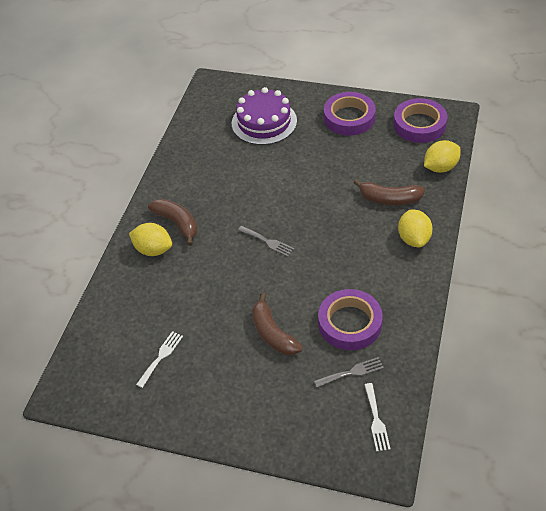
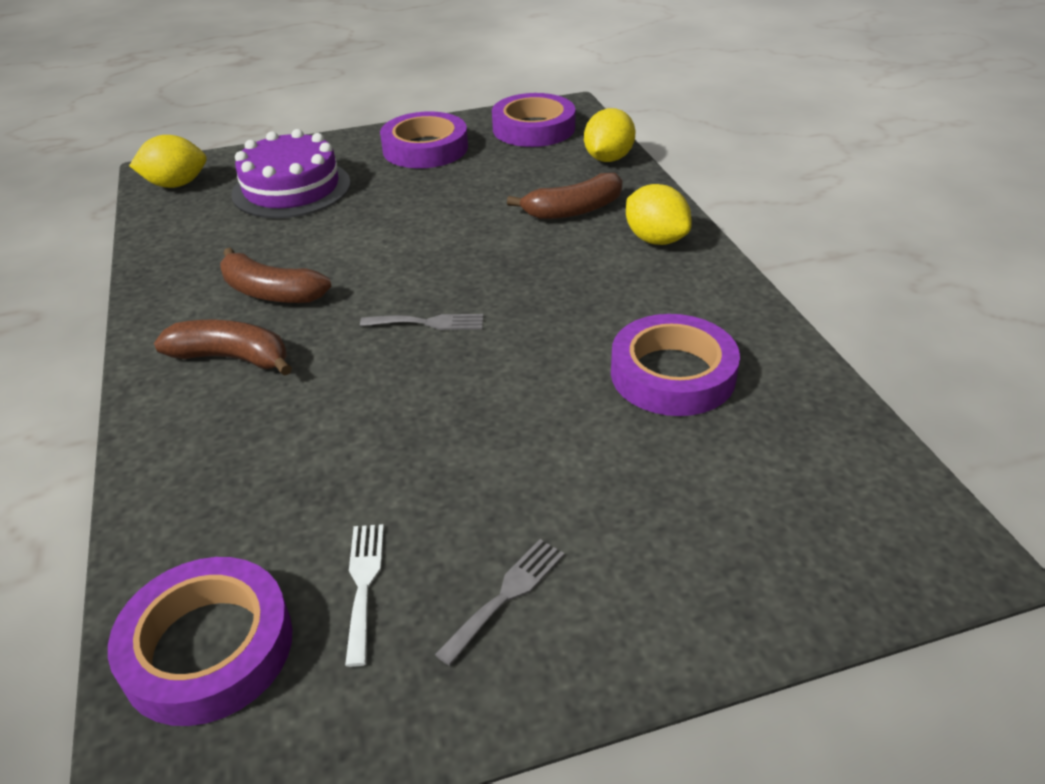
camera: 35 degrees left, 10 degrees down
(99, 354) = (208, 648): none -> purple tape
(153, 250) = (210, 413): yellow lemon -> yellow lemon (176, 184)
(273, 333) = (558, 443): brown banana -> brown banana (271, 292)
(352, 372) = (748, 439): grey fork -> grey fork (506, 595)
(376, 420) = (862, 489): white fork -> none

